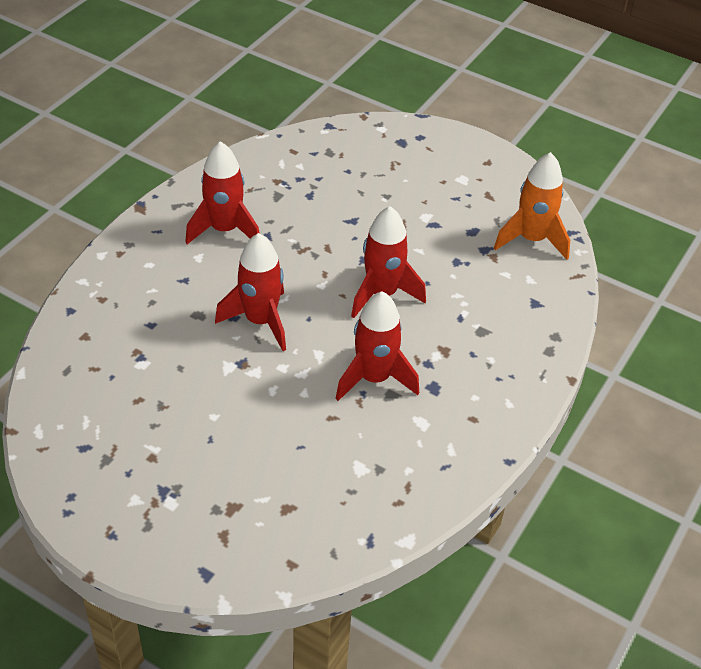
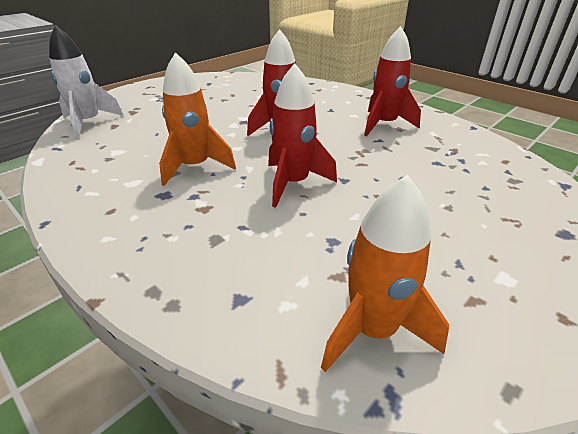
camera: 105 degrees right, 10 degrees down
(286, 545) = (89, 123): none -> white rocket
(374, 378) = (195, 167): red rocket -> orange rocket

